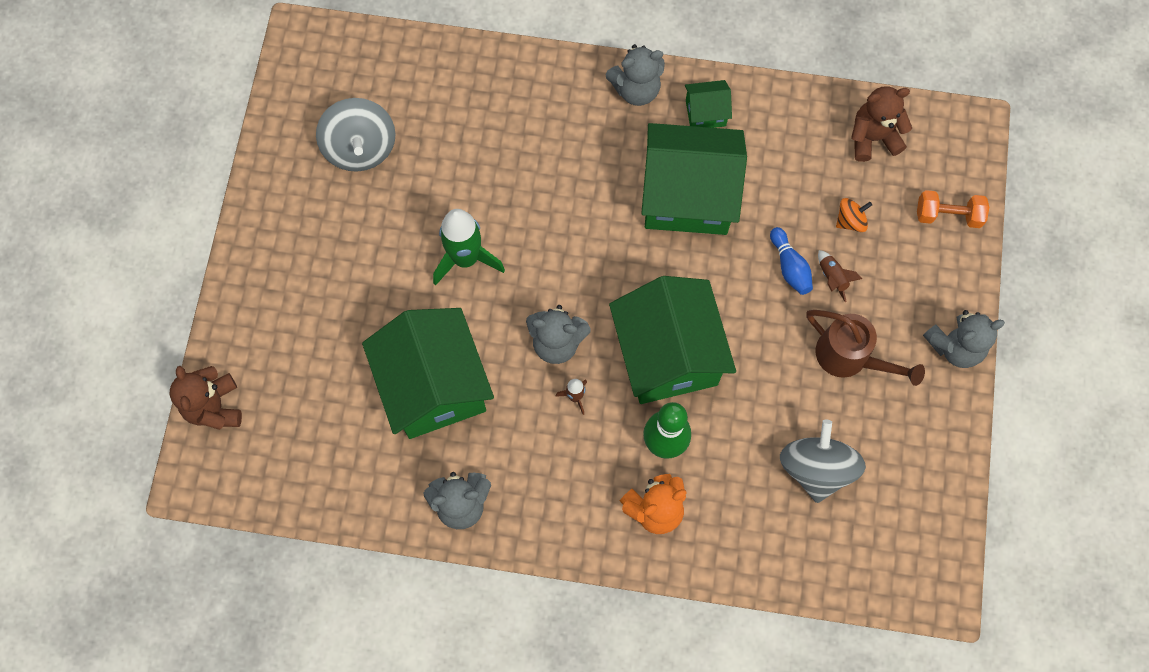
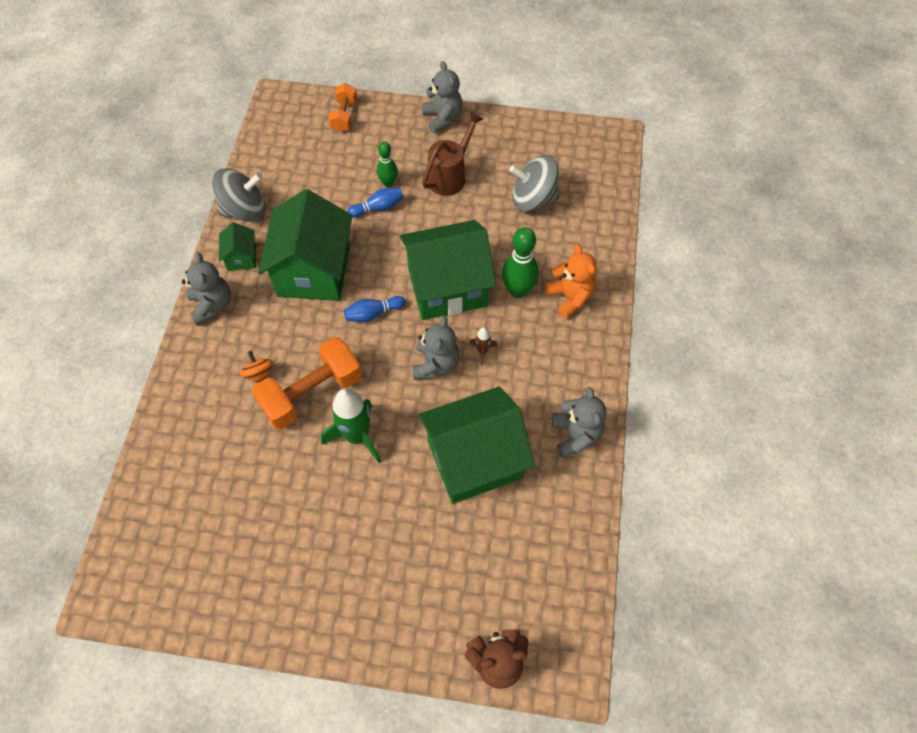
camera: 90 degrees left, 10 degrees down
(360, 148) = (237, 533): grey spinning top -> grey spinning top (245, 210)
(520, 207) = (312, 393): none -> orange dumbbell
(627, 268) = (373, 314): none -> blue bowling pin
(832, 278) = (388, 183): brown rocket -> green bowling pin
(850, 221) = (344, 170): orange spinning top -> orange spinning top (259, 374)
(873, 138) = (278, 154): brown teddy bear -> none

